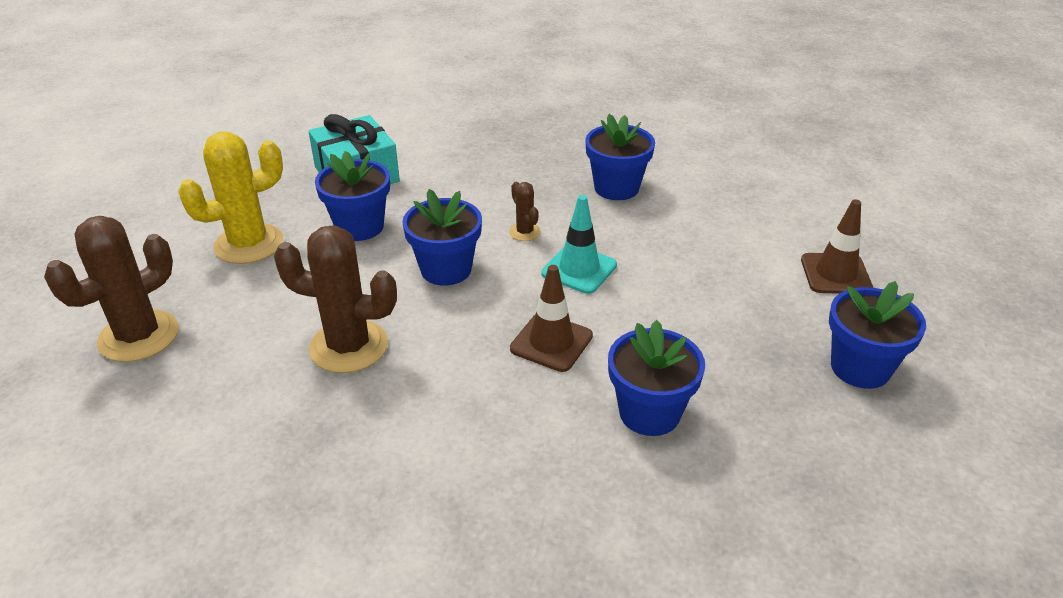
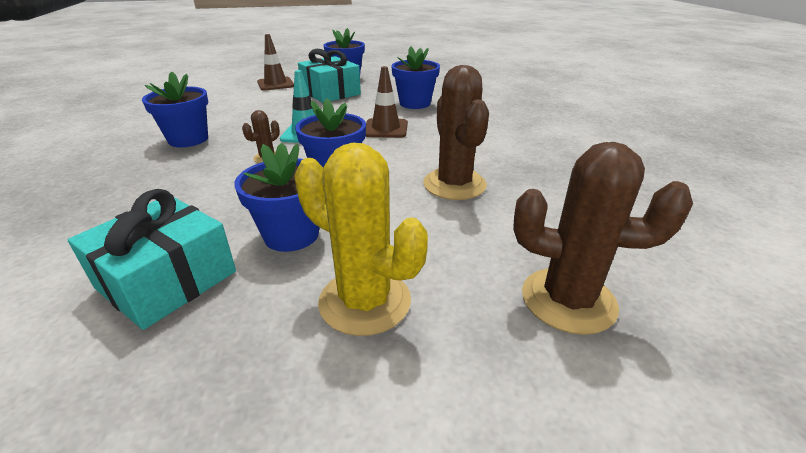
camera: 115 degrees left, 5 degrees down
(758, 326) = (330, 93): none -> turquoise gift

